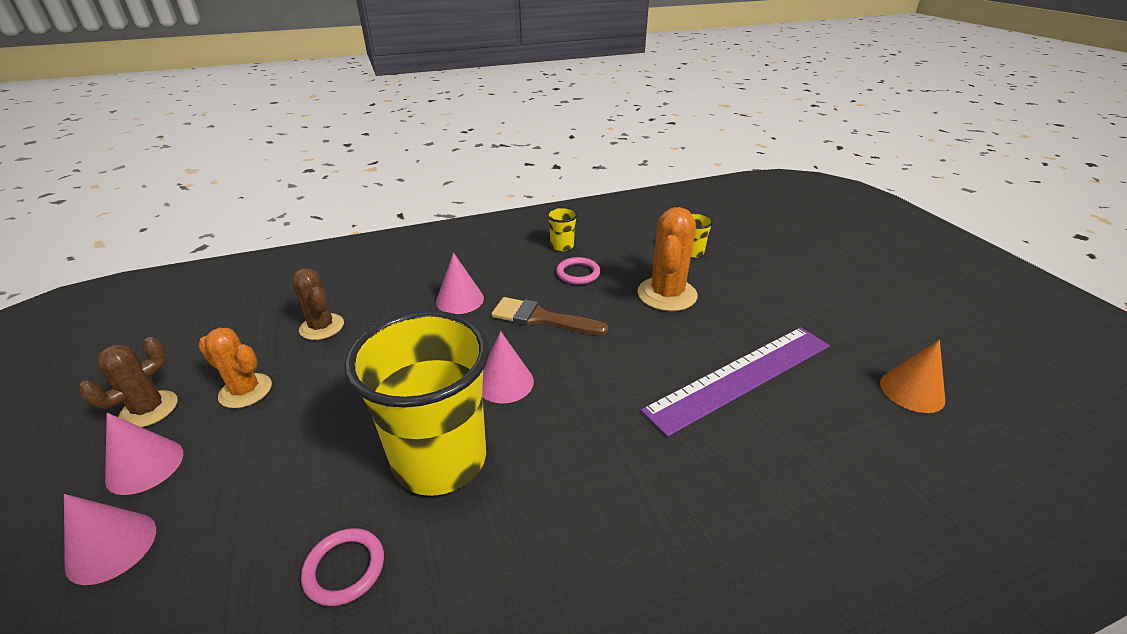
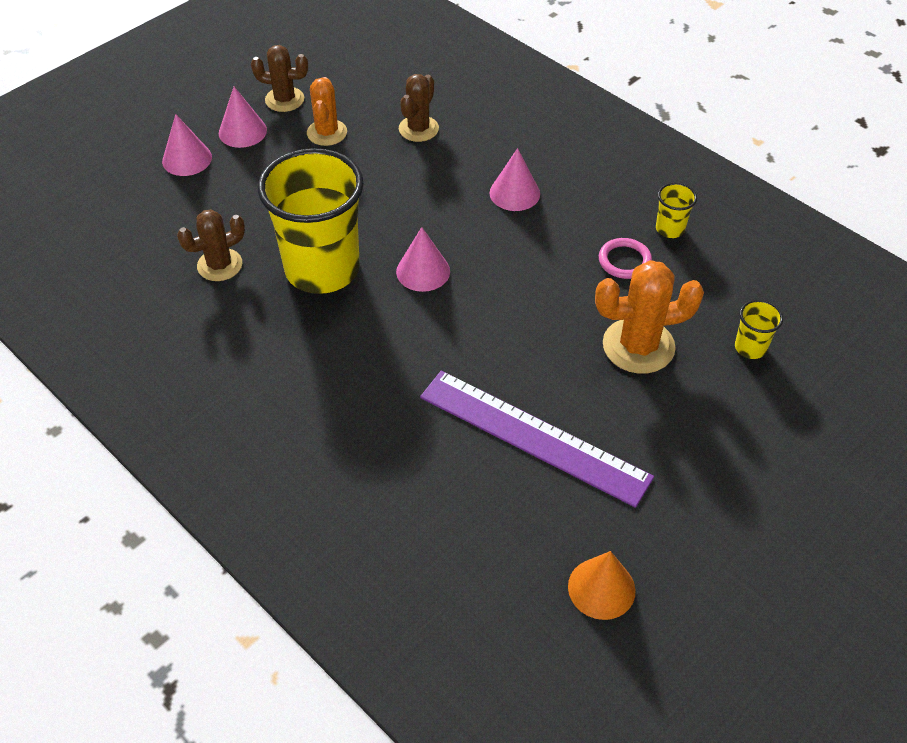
camera: 65 degrees right, 15 degrees up
(344, 568) = (220, 265): pink ring -> brown cactus
(541, 318) = (526, 261): brown brush -> none

